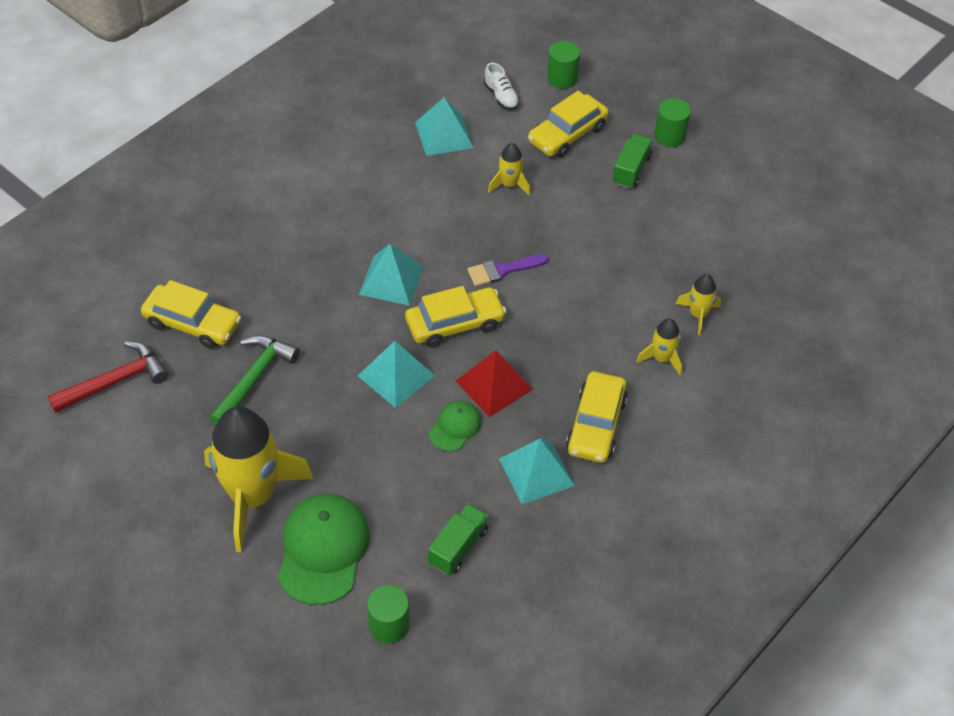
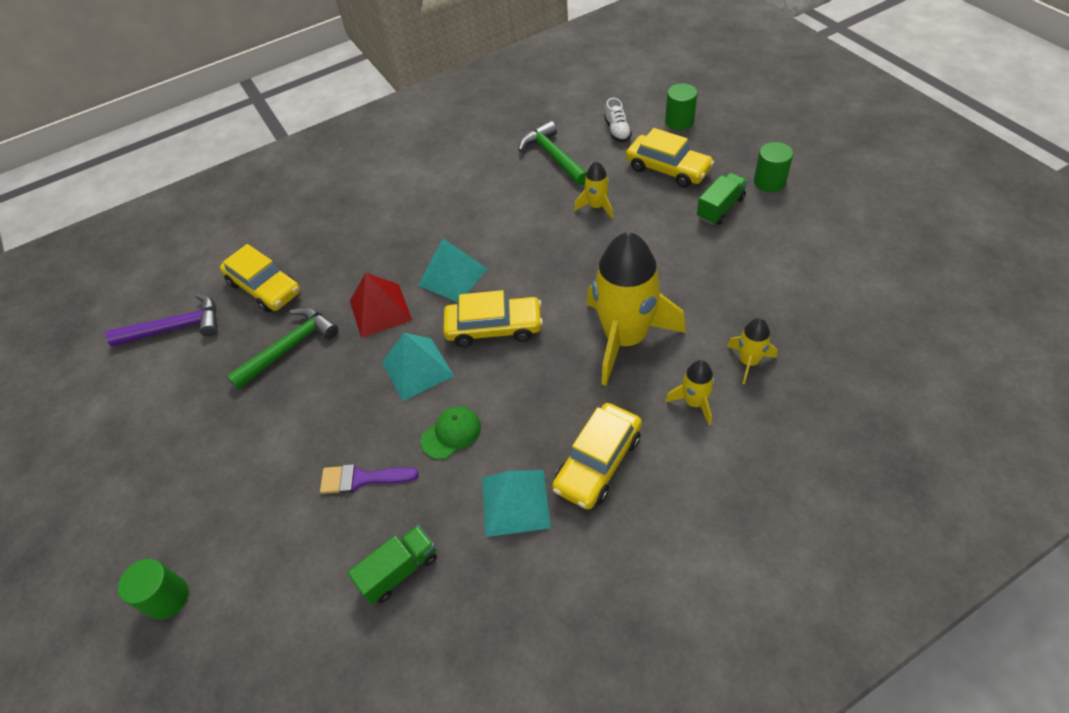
camera: 25 degrees right, 0 degrees up
(115, 381) = (176, 327): red hammer -> purple hammer
(253, 496) = (231, 464): yellow rocket -> yellow rocket (625, 338)
(323, 550) = (266, 539): green cap -> none
(389, 625) = (289, 647): green cylinder -> green cylinder (167, 598)
(444, 134) = (553, 156): turquoise pyramid -> green hammer
(493, 385) = (507, 397): red pyramid -> red pyramid (380, 310)
(502, 270) = (560, 284): purple brush -> purple brush (361, 479)
(567, 134) = (668, 169): yellow car -> yellow car turned 120 degrees counterclockwise

